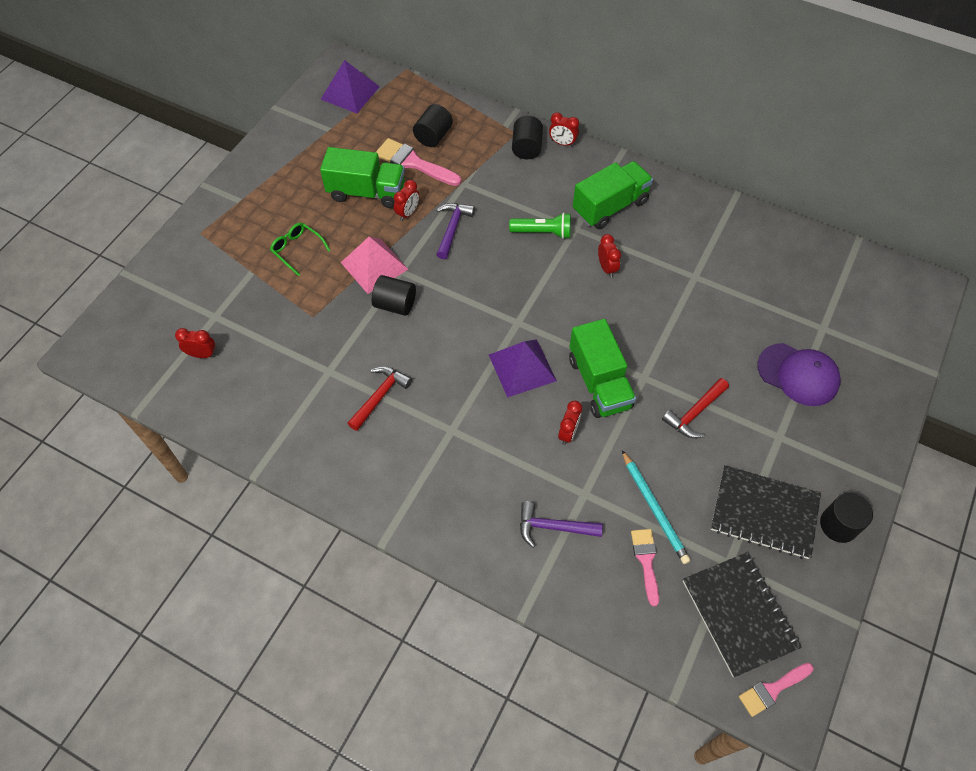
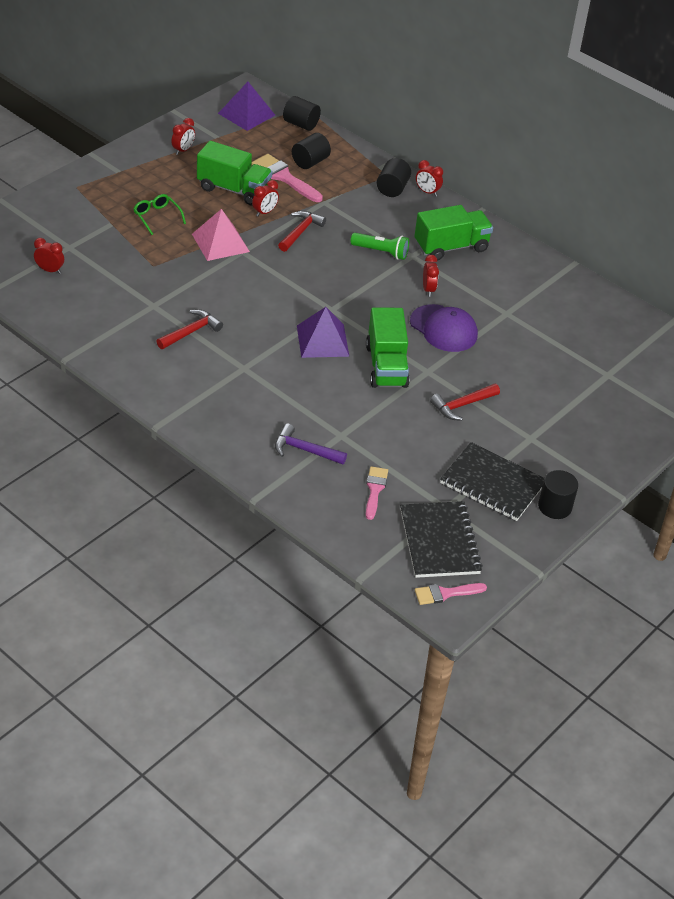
camera: 10 degrees right, 15 degrees down
(395, 304) = (228, 273): black cylinder -> black cylinder (301, 124)
(452, 228) = (300, 232): purple hammer -> red hammer
(568, 433) = (344, 393): red clock -> red clock (183, 150)
(654, 508) = (397, 458): turquoise pencil -> none
(798, 374) = (568, 401): purple cap -> purple cap (443, 328)

